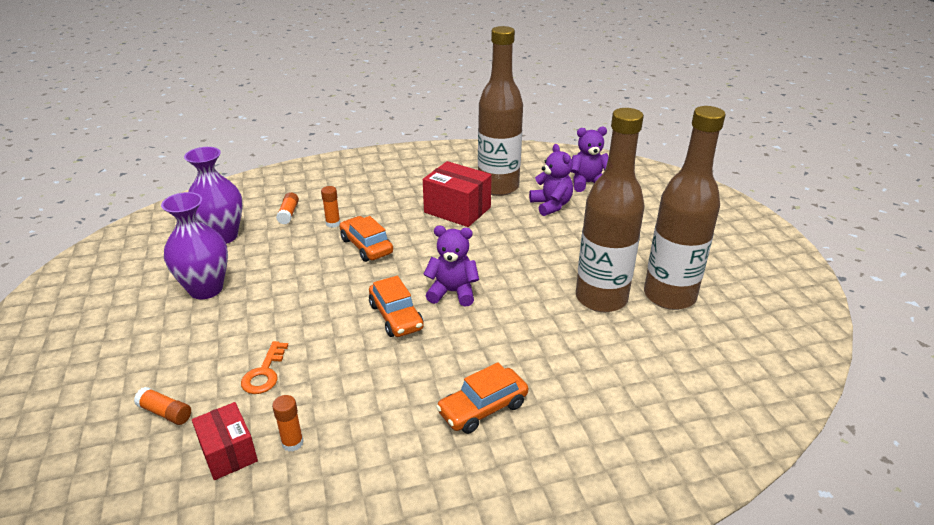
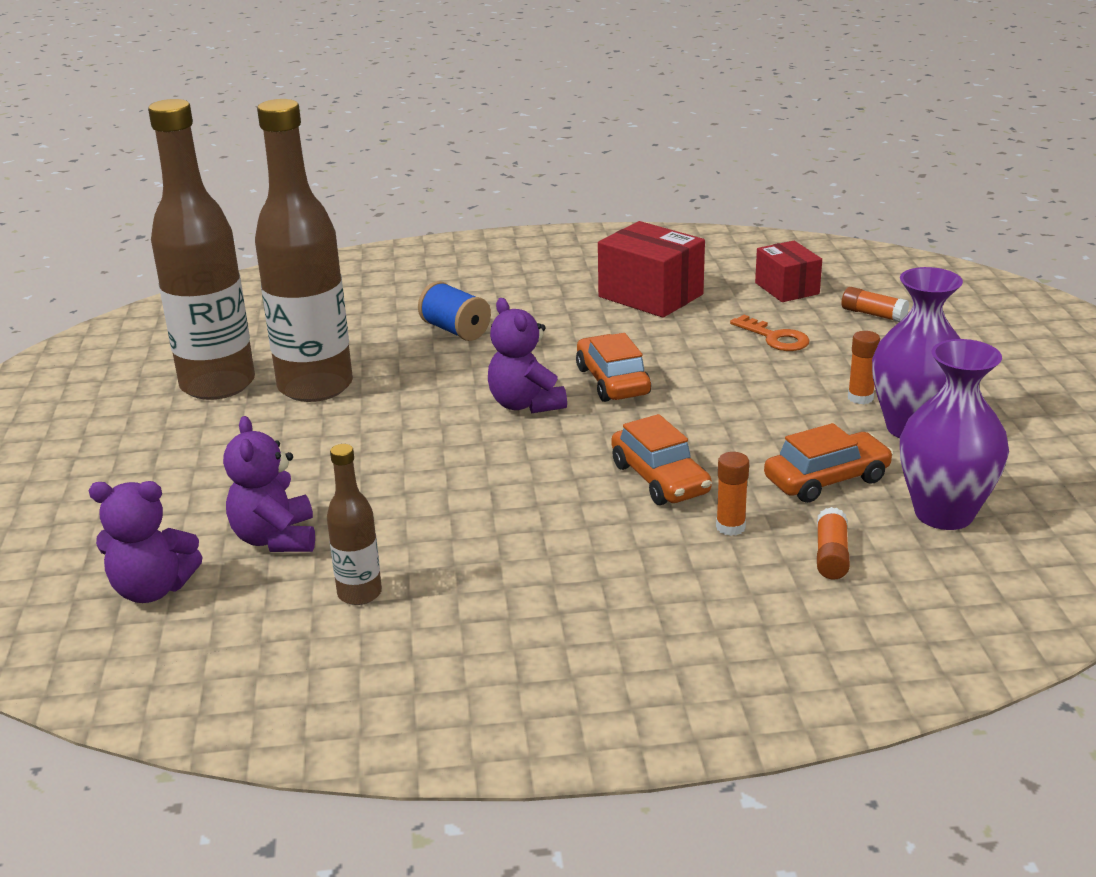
camera: 170 degrees left, 5 degrees down
(264, 373) = (775, 338): orange key -> orange key turned 120 degrees clockwise
(292, 443) = (724, 291): orange glue stick -> orange glue stick (860, 398)
(452, 292) = (525, 404): purple teddy bear -> purple teddy bear turned 45 degrees clockwise
(457, 210) = (473, 541): red box -> red box (650, 295)
(483, 408) = (524, 303): orange car -> orange car (826, 480)
(498, 187) = (359, 593): brown bottle -> brown bottle, size x0.46
(530, 365) = (455, 330): none -> blue spool

